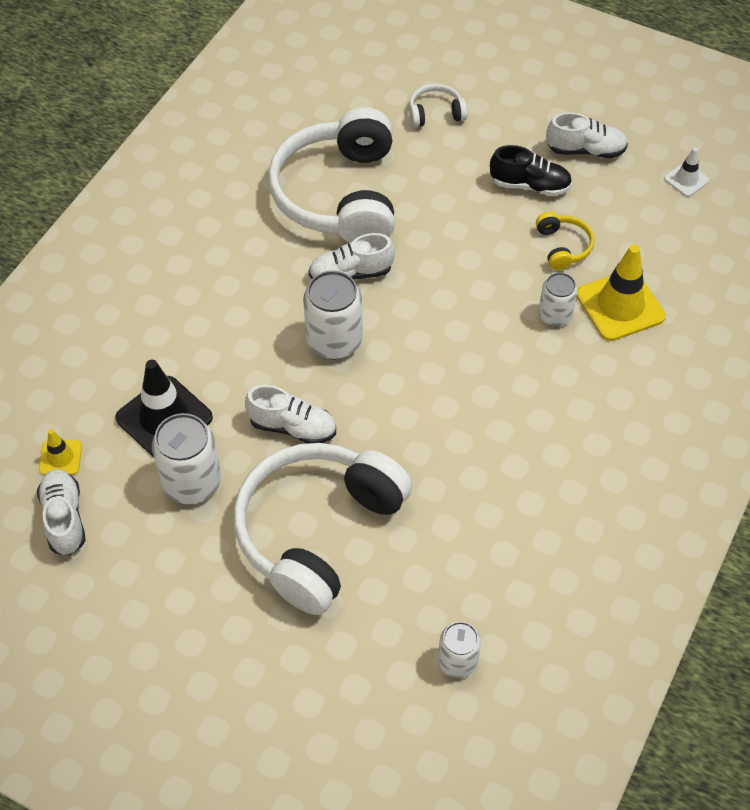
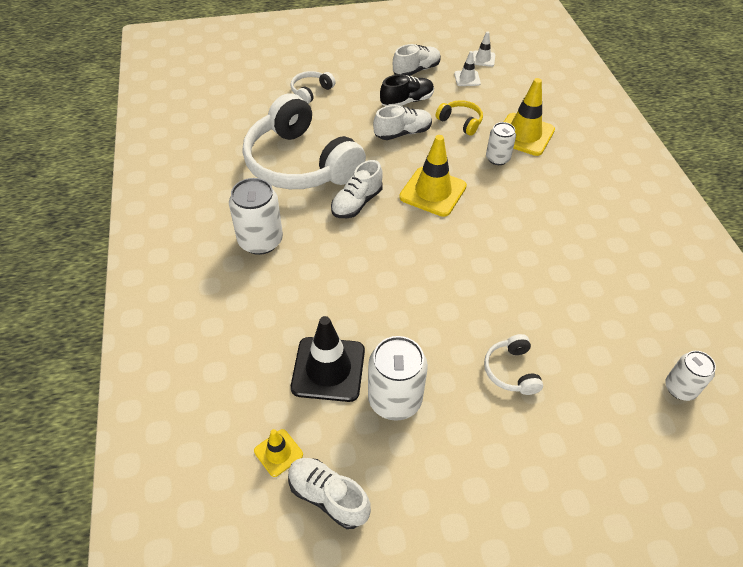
camera: 40 degrees left, 5 degrees down
(292, 427) = (422, 316): white shoe -> white shoe (402, 133)
(318, 532) = (511, 371): white headphones -> white headphones, size x0.41
(334, 341) = (390, 247): white can -> white can (260, 241)
(441, 310) = (433, 192): none -> yellow traffic cone
(635, 195) = (467, 78): none -> white traffic cone

